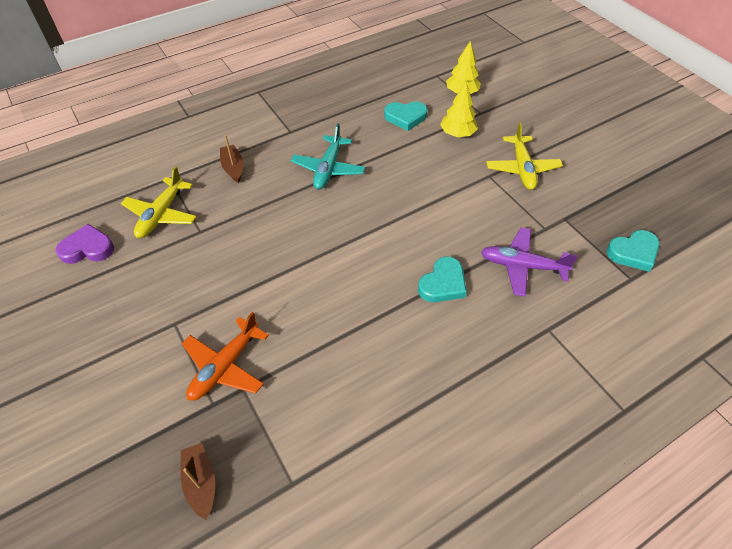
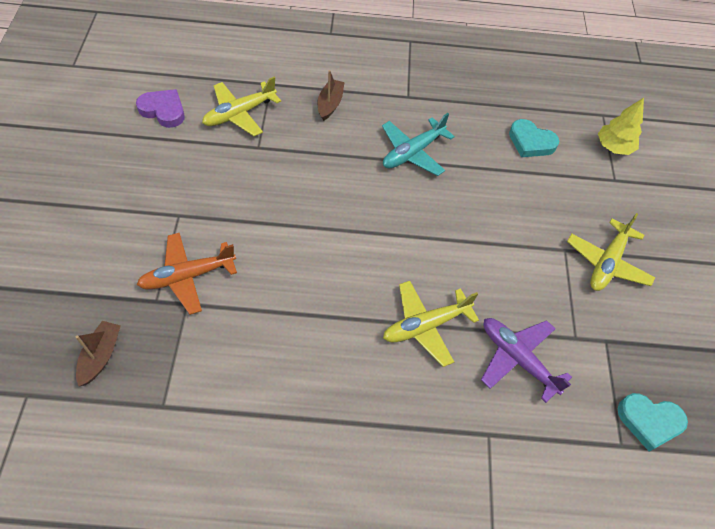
camera: 30 degrees right, 5 degrees up
(443, 284) = (425, 326): turquoise heart -> yellow plane
(457, 133) = (570, 188): yellow tree -> none

